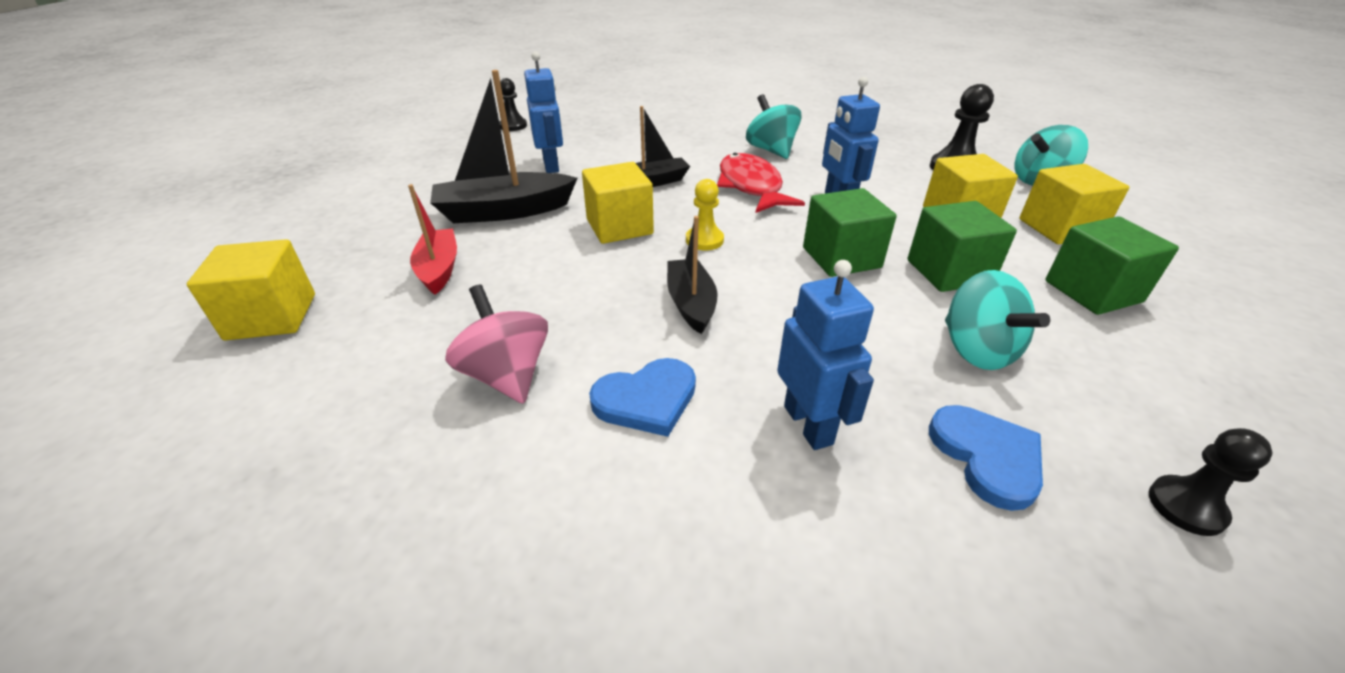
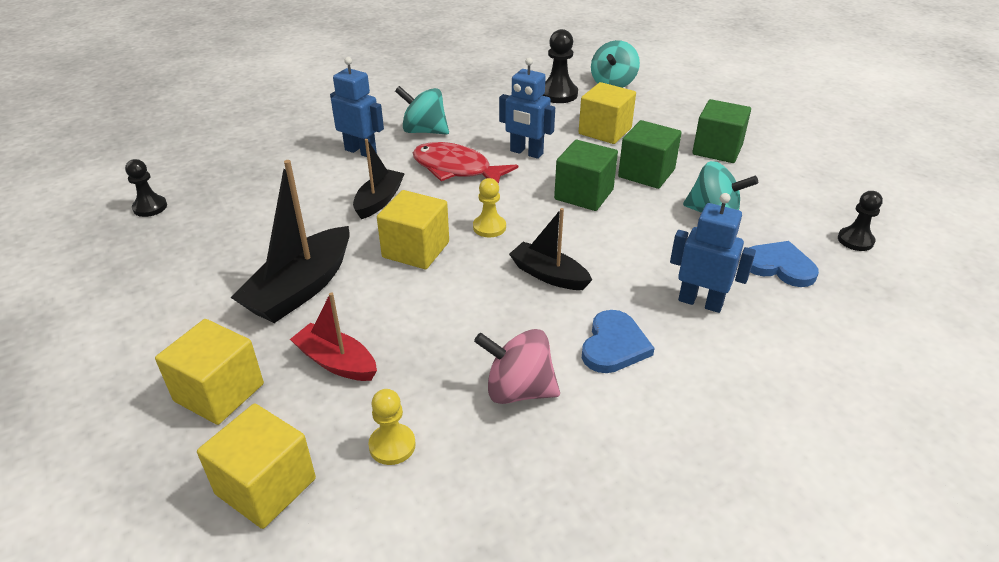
camera: 45 degrees left, 0 degrees up
(366, 347) = (392, 445): none -> yellow pawn
(551, 166) = (267, 228): blue robot -> blue robot (361, 151)
(1059, 228) = (660, 115): yellow cube -> yellow cube (219, 392)

